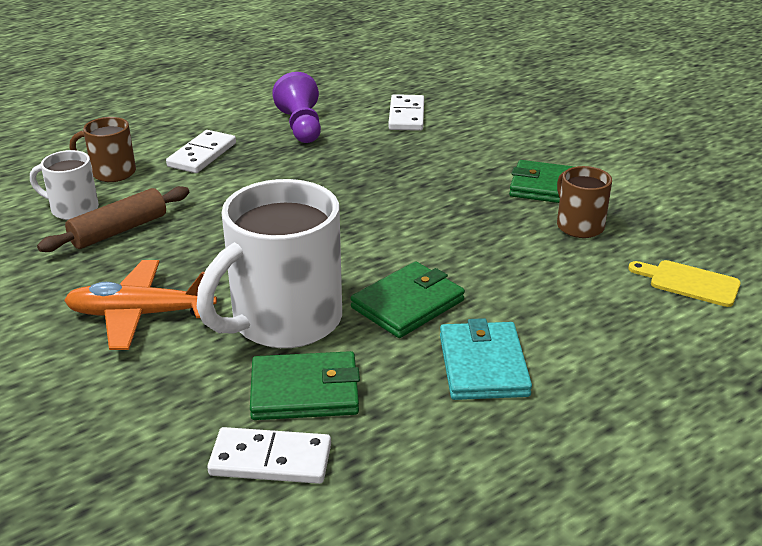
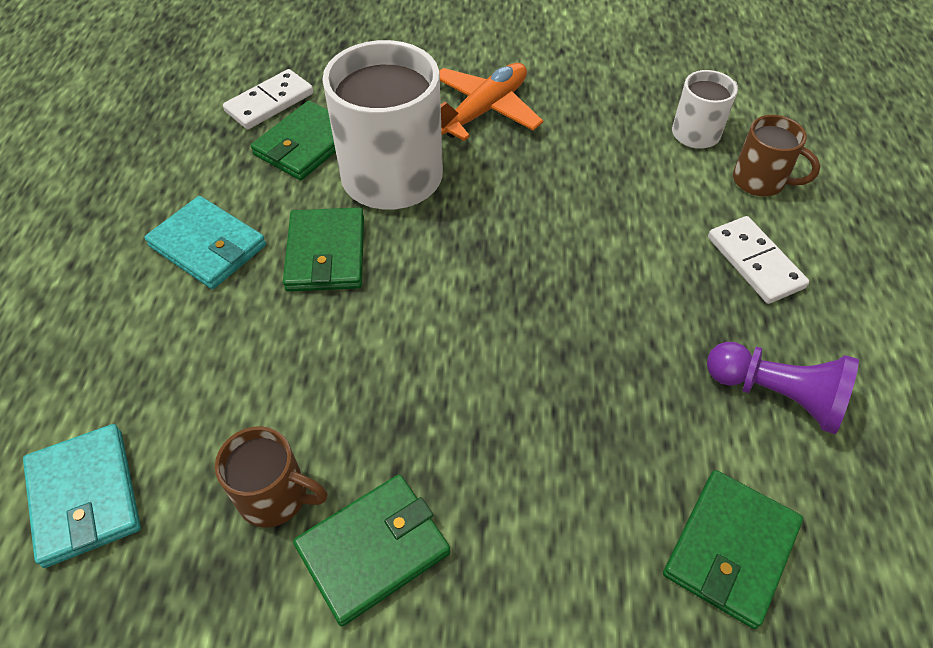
camera: 130 degrees right, 20 degrees up
(112, 173) = (760, 181): brown mug -> brown mug turned 75 degrees clockwise
(119, 230) = (629, 144): brown rolling pin -> none
(406, 116) = (730, 549): white domino -> green wallet
(689, 283) = (85, 497): yellow cutting board -> turquoise wallet

